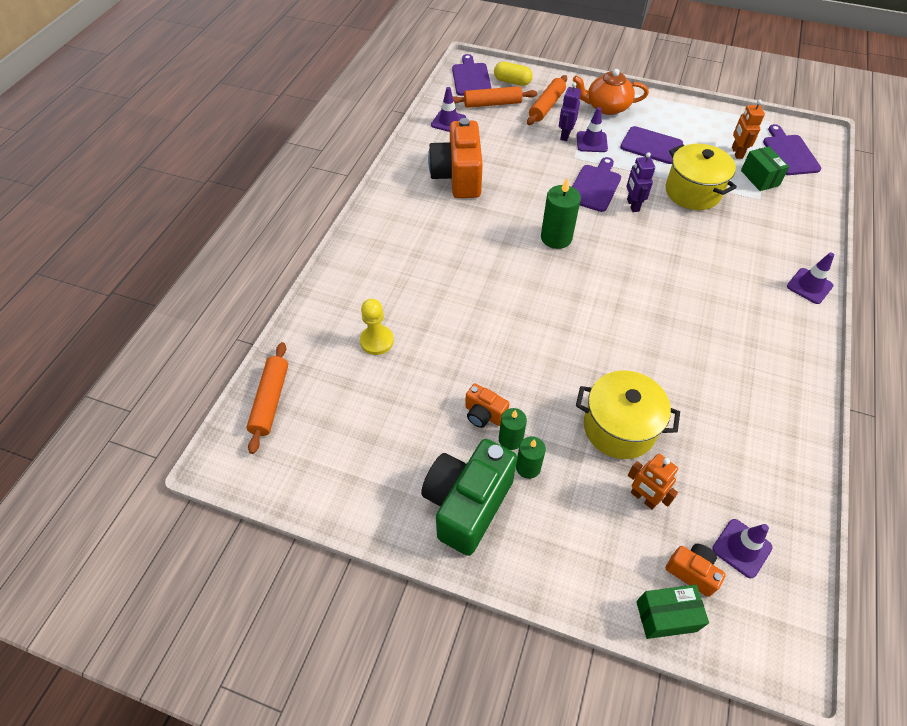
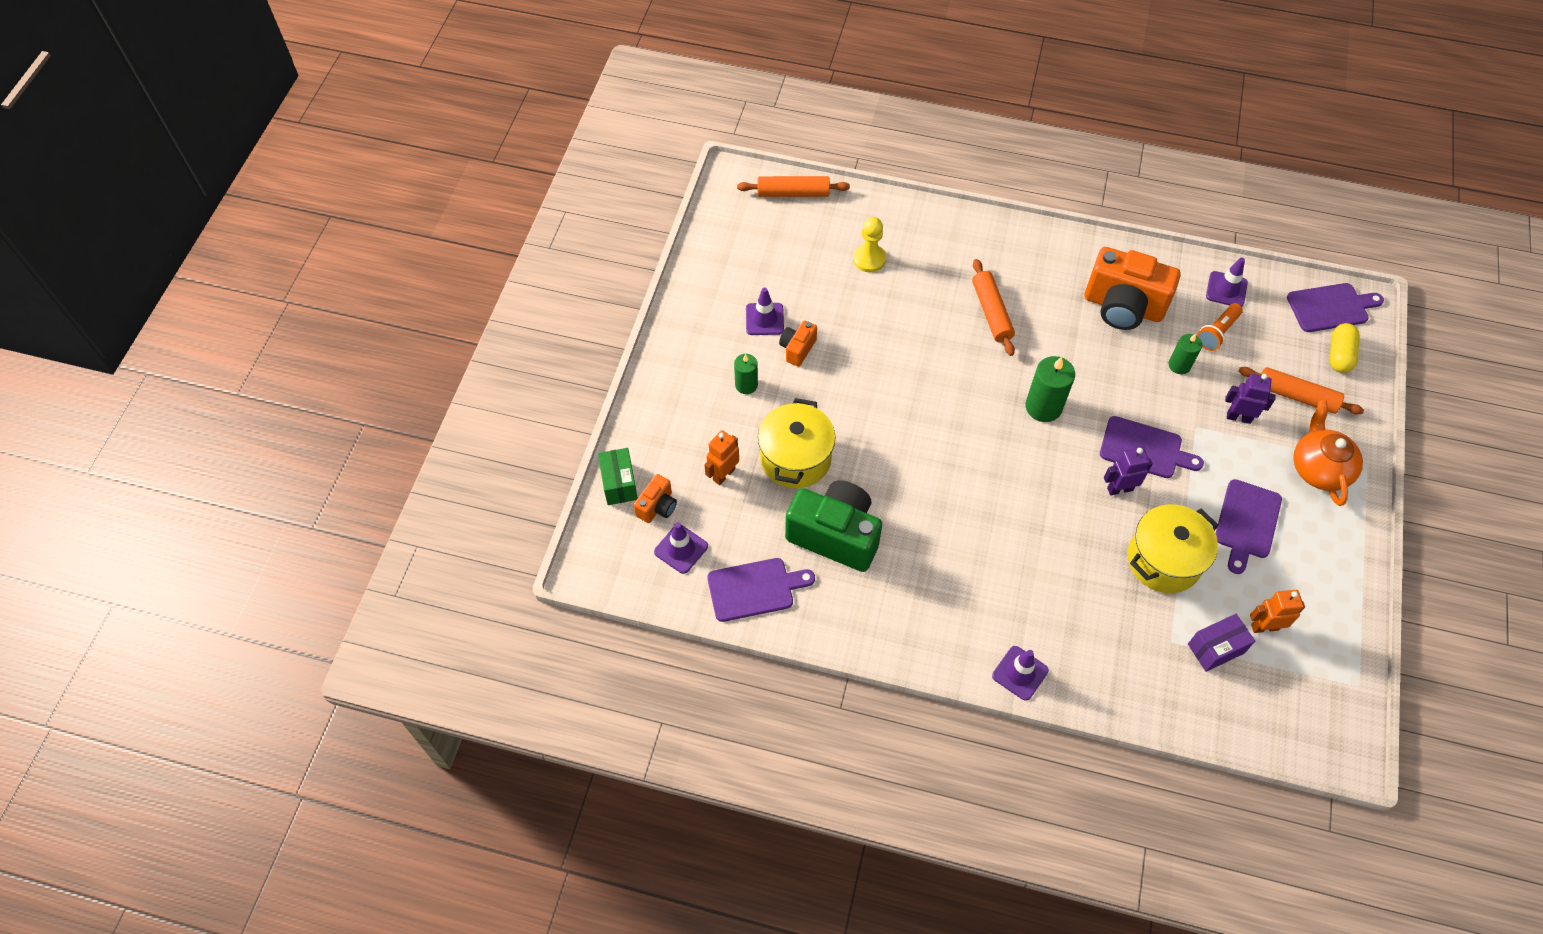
camera: 85 degrees right, 5 degrees up
(458, 177) = (1123, 307): orange camera -> orange camera turned 150 degrees counterclockwise
(467, 504) = (707, 342): green camera -> green camera (835, 535)
(488, 133) = (1217, 332): none -> orange flashlight
(492, 104) = (1280, 334): orange rolling pin -> orange rolling pin (991, 312)
(510, 439) = (773, 371): green candle -> green candle (1179, 365)
(591, 142) = (1233, 448): purple traffic cone -> purple traffic cone (764, 319)
(759, 178) = (1215, 648): green box -> purple box
(789, 153) = (1285, 699): purple cutting board -> purple cutting board (755, 589)

